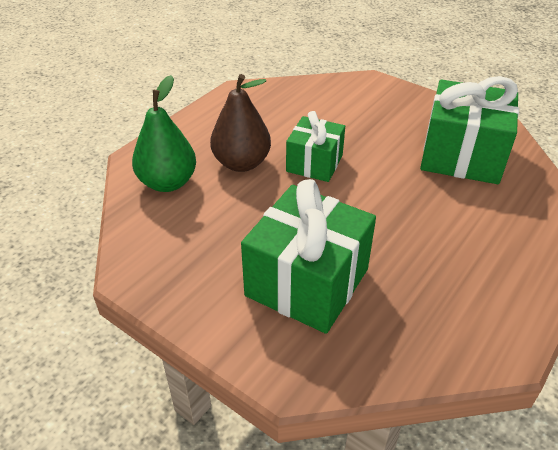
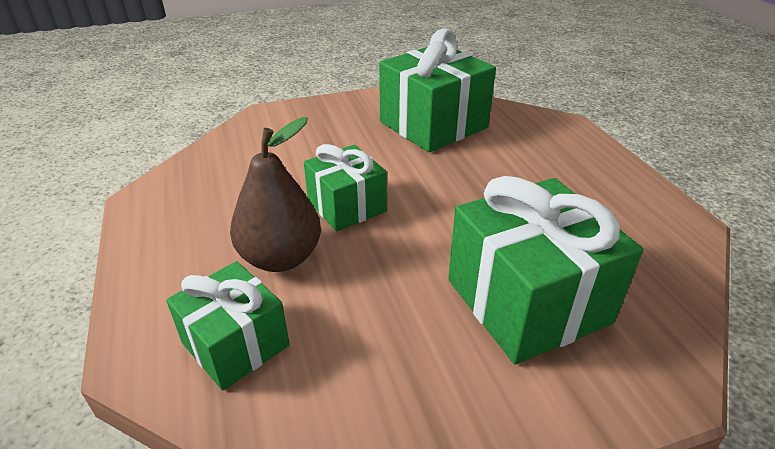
camera: 55 degrees left, 5 degrees down
(168, 183) = (235, 344): green pear -> green gift

